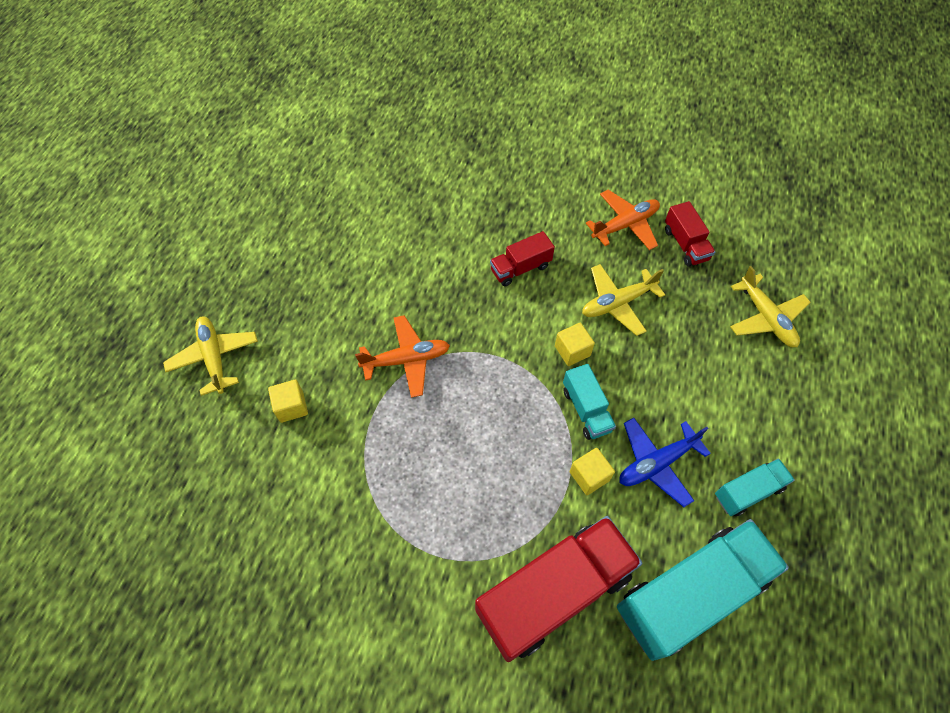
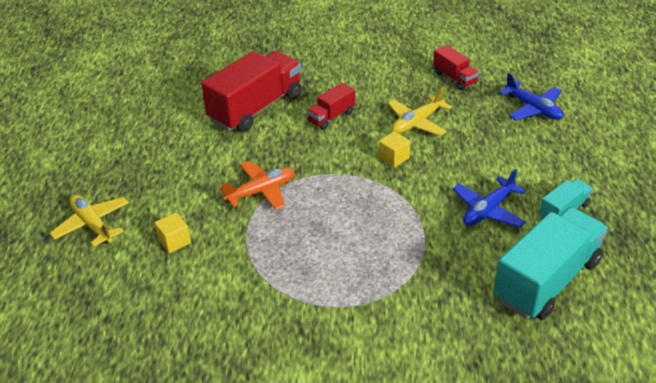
camera: 15 degrees left, 20 degrees down
(554, 593) = (441, 305): red truck -> red truck (256, 108)
(586, 410) = (420, 190): turquoise truck -> none
(589, 476) = (439, 229): yellow cube -> none
(625, 225) = (403, 75): orange plane -> none
(766, 318) = (533, 108): yellow plane -> blue plane

